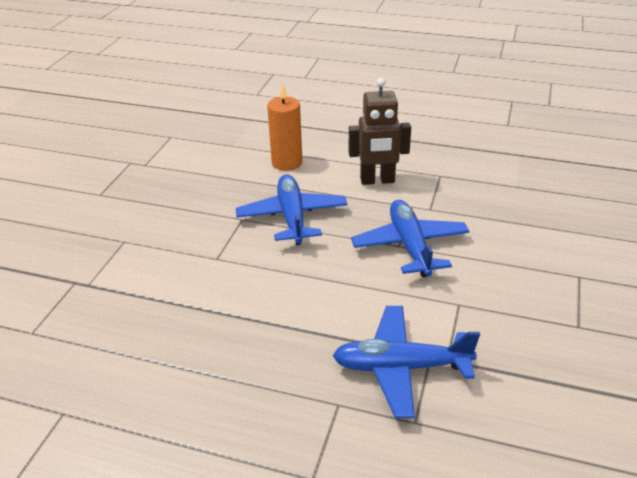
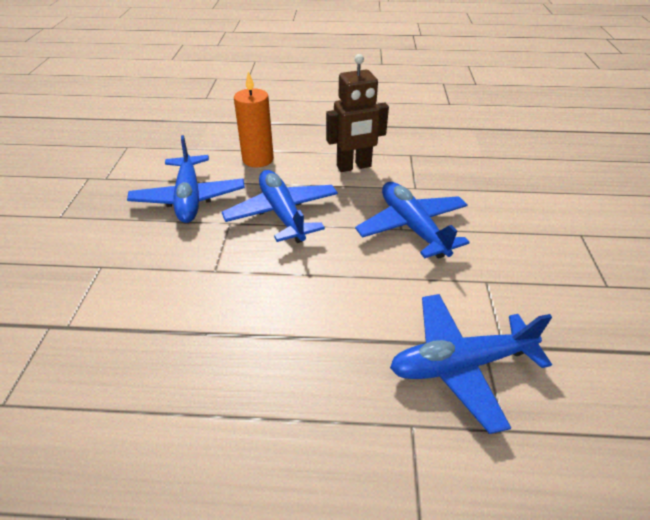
camera: 15 degrees left, 5 degrees up
(213, 192) = (189, 198): none -> blue plane

